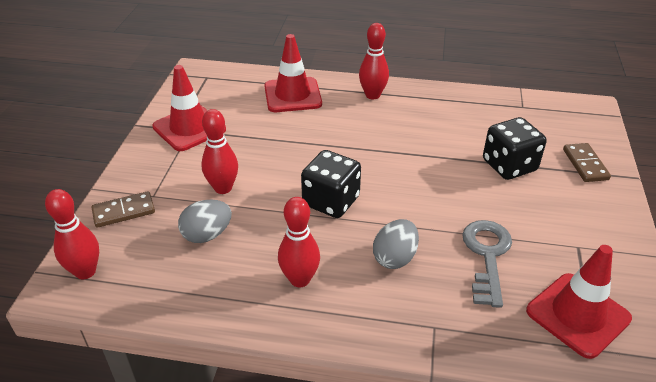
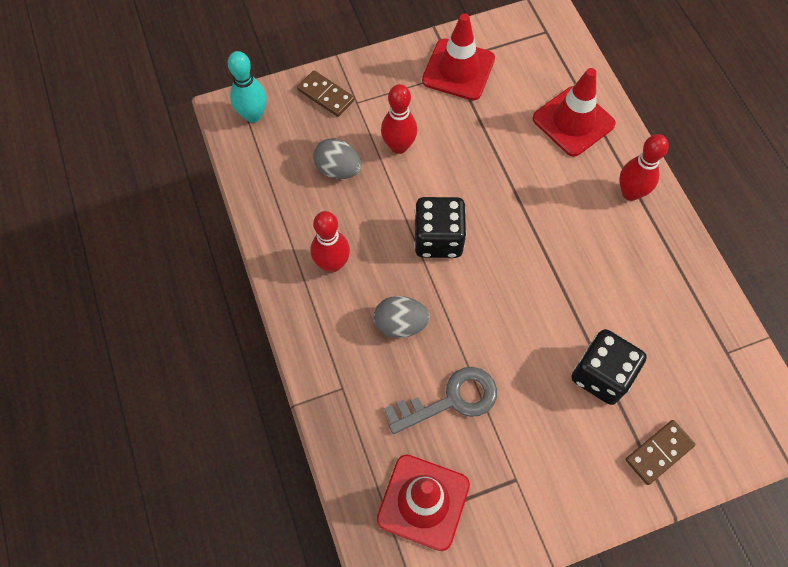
camera: 60 degrees right, 25 degrees up
(85, 271) = (253, 115): red bowling pin -> turquoise bowling pin

